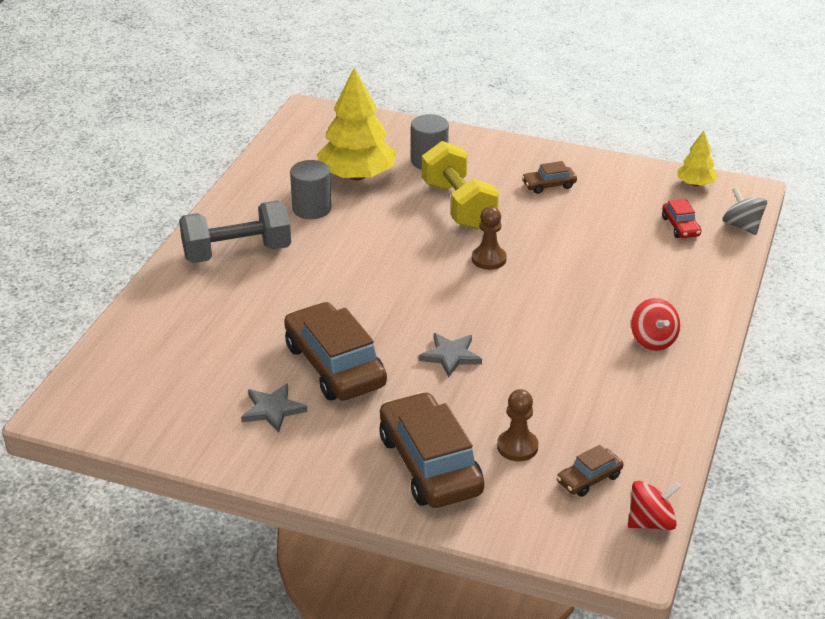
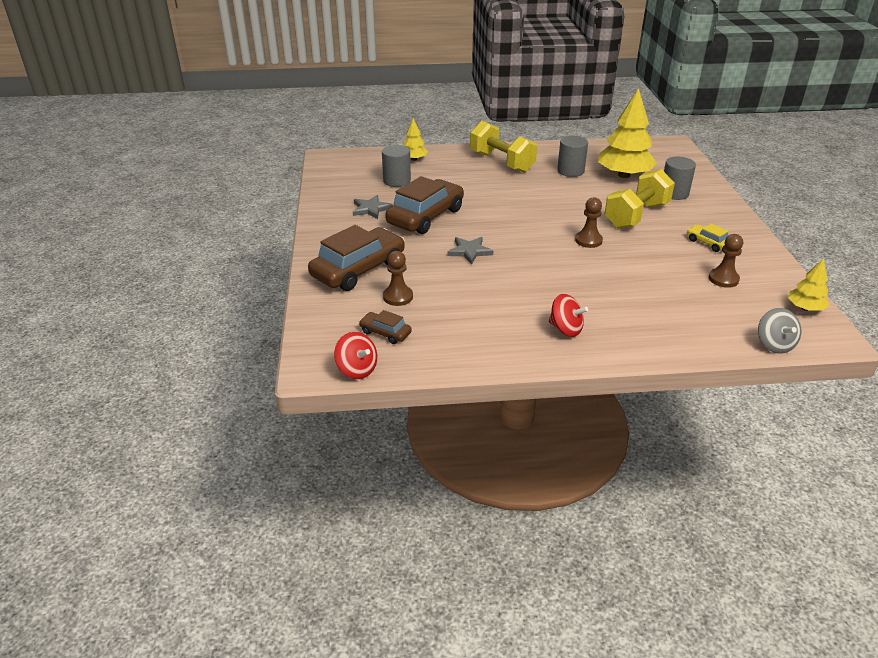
camera: 65 degrees right, 0 degrees up
(152, 326) = (414, 159): none -> yellow tree
(207, 362) = (397, 181): none -> grey cylinder
(237, 253) = (501, 162): grey dumbbell -> yellow dumbbell
(549, 185) = (708, 243): brown car -> yellow car
(621, 206) = (723, 279): none -> brown pawn
(653, 340) = (565, 329): red spinning top -> red spinning top turned 105 degrees counterclockwise
(680, 226) = (732, 312): red car -> none
(742, 226) = (774, 344): grey spinning top -> grey spinning top turned 135 degrees clockwise

